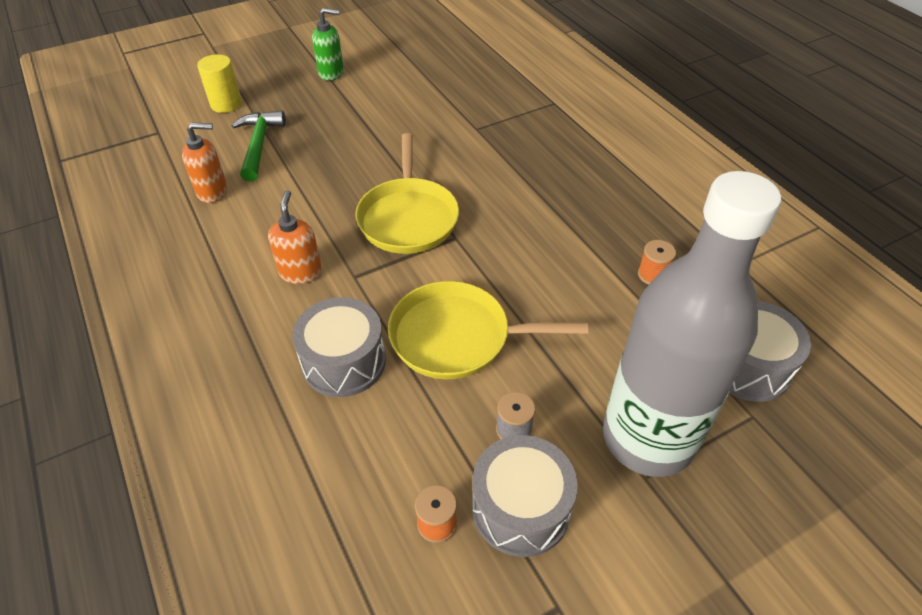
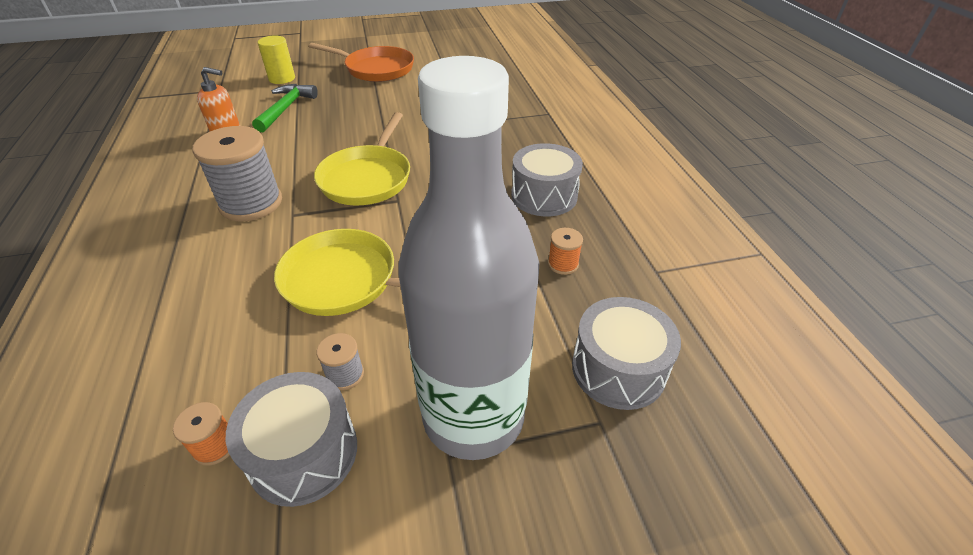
camera: 15 degrees right, 5 degrees down
(301, 272) = (251, 203): orange soap dispenser -> grey spool
(331, 73) = (376, 69): green soap dispenser -> orange pan
(344, 362) = (235, 280): grey drum -> grey drum (544, 196)

